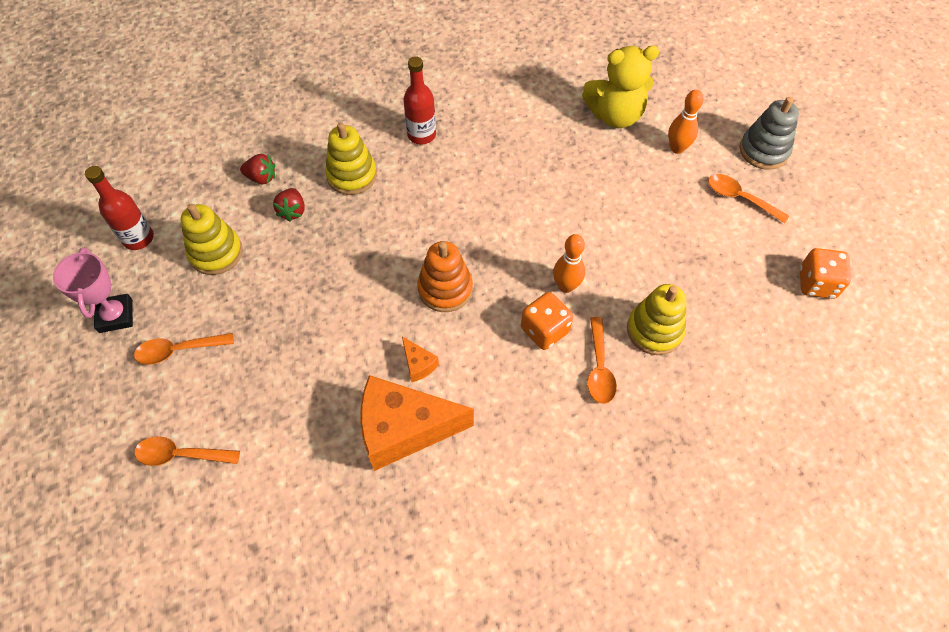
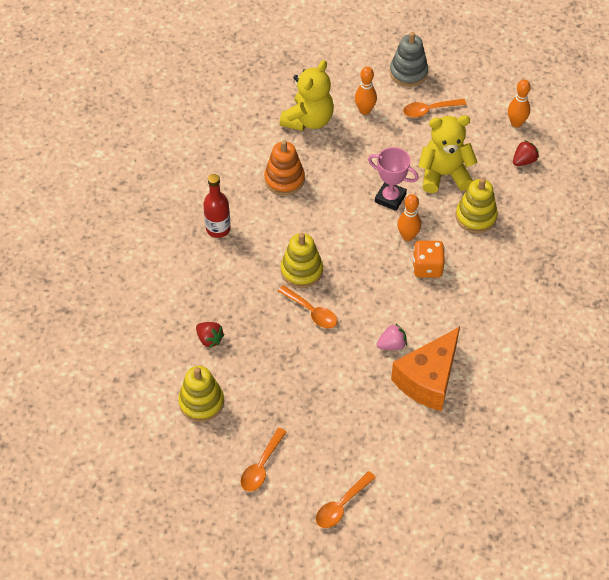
camera: 50 degrees left, 5 degrees down
(115, 316) = (198, 488): pink trophy -> pink trophy (390, 198)
(138, 238) = (143, 441): red bottle -> none
(261, 178) = (162, 340): red strawberry -> red strawberry (524, 161)
(352, 175) = (213, 288): yellow stacking toy -> yellow stacking toy (301, 271)
(418, 364) = (392, 344): orange cheese -> pink strawberry
(445, 289) = (352, 296): orange stacking toy -> orange stacking toy (284, 179)
(599, 368) = (475, 260): orange spoon -> orange spoon (311, 312)
(675, 265) = (444, 175): none -> yellow teddy bear
(816, 284) = (516, 123): orange dice -> orange bowling pin

